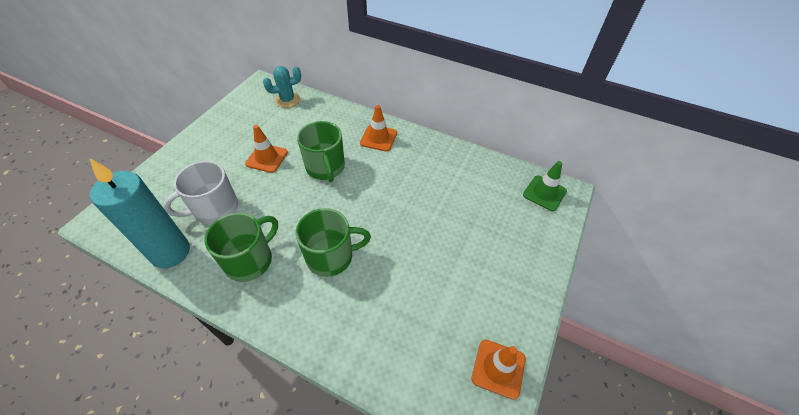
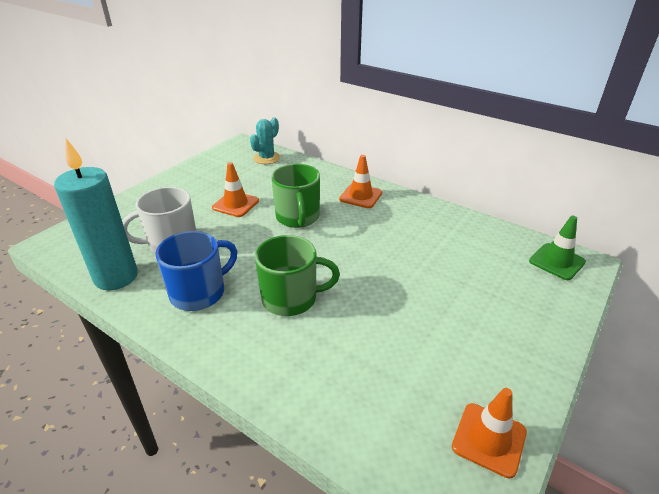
camera: 10 degrees right, 15 degrees down
(250, 260) = (199, 293): green mug -> blue mug
(287, 100) = (267, 158): turquoise cactus -> turquoise cactus turned 45 degrees counterclockwise

